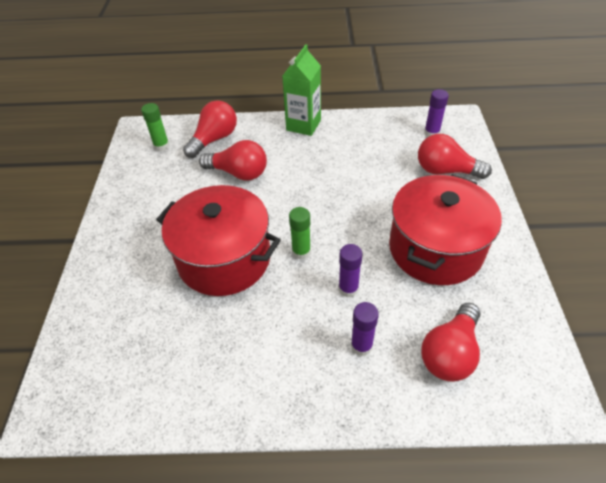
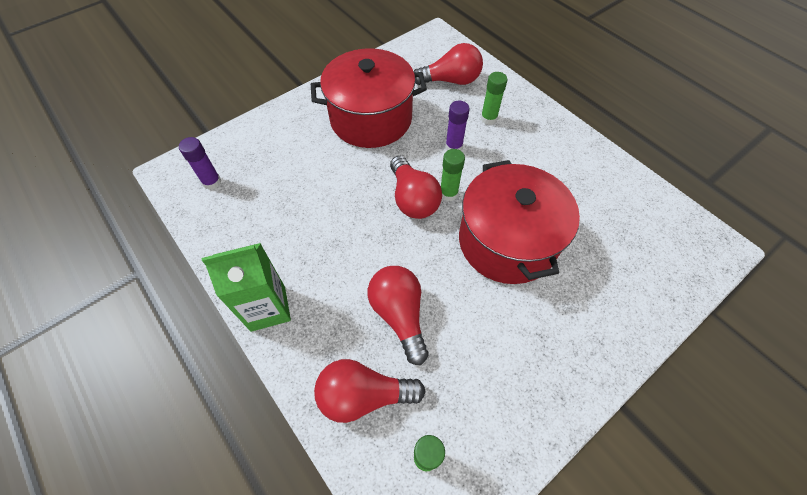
camera: 130 degrees left, 10 degrees up
(361, 346) = (488, 118): purple glue stick -> green glue stick
(445, 171) = (269, 149): red light bulb -> red light bulb (413, 199)

